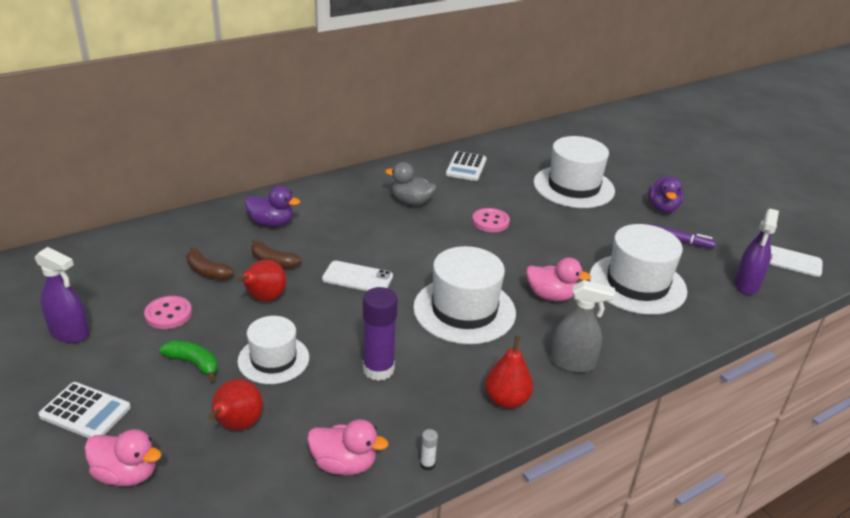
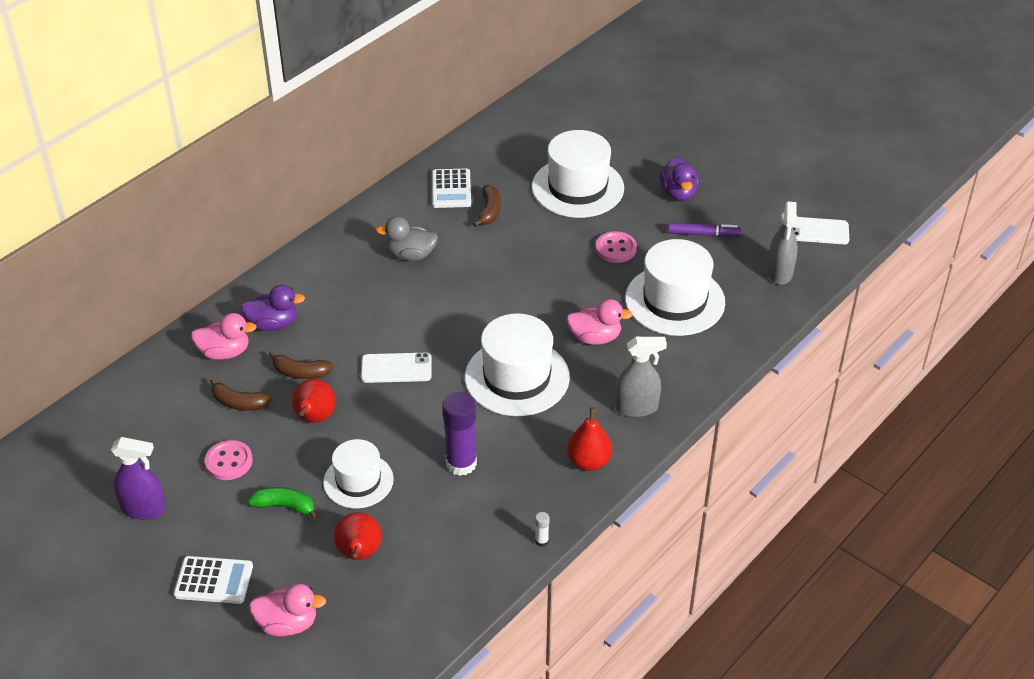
camera: 15 degrees left, 10 degrees up
(344, 464) = (470, 561): pink duck -> pink duck (225, 352)
(490, 222) = (504, 260): pink button -> pink button (616, 248)
(491, 187) = (489, 211): none -> brown banana
(746, 284) = (779, 272): purple spray bottle -> grey spray bottle

